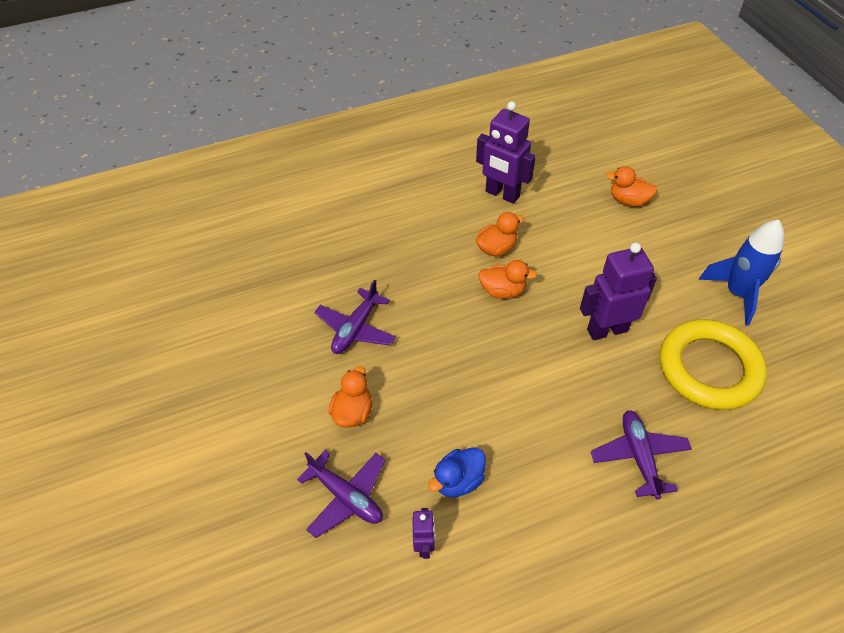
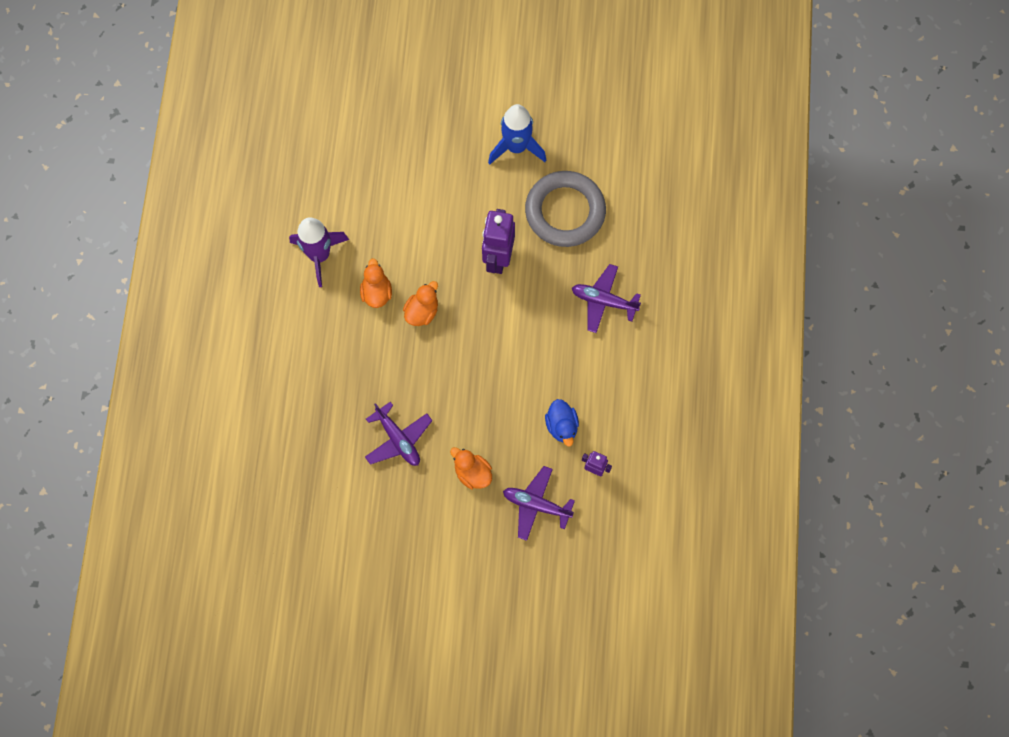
camera: 65 degrees left, 20 degrees up
(346, 497) = (536, 505): purple plane -> purple plane turned 135 degrees counterclockwise
(502, 194) = (319, 255): purple robot -> purple rocket
(628, 200) = (384, 161): orange duck -> none
(709, 368) = (565, 211): yellow ring -> grey ring

